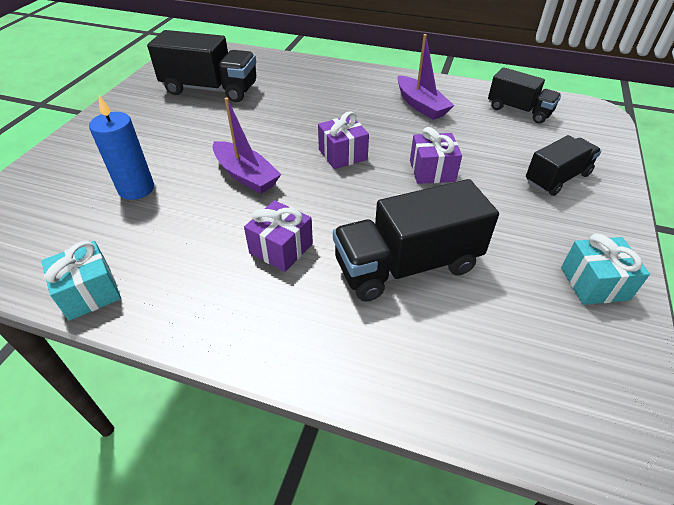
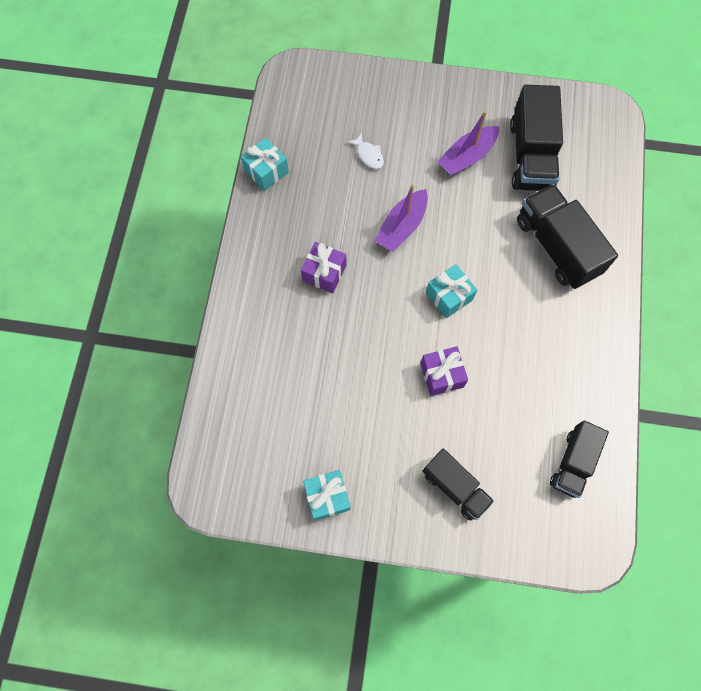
camera: 80 degrees right, 25 degrees up
(136, 189) = (368, 155): blue candle -> white fish
(342, 154) = (449, 296): purple gift -> turquoise gift
(407, 265) = (322, 361): black truck -> black truck (556, 247)
(421, 105) = (555, 359): purple boat -> purple boat (467, 157)

